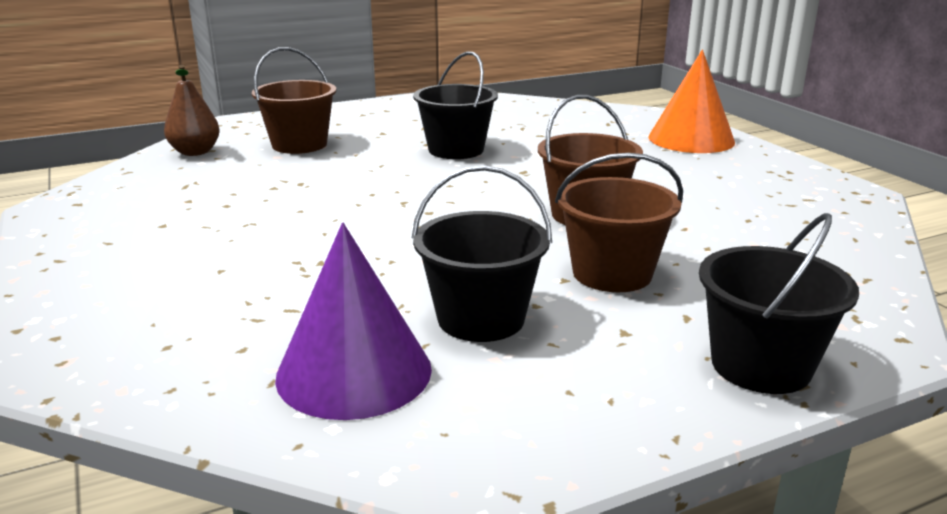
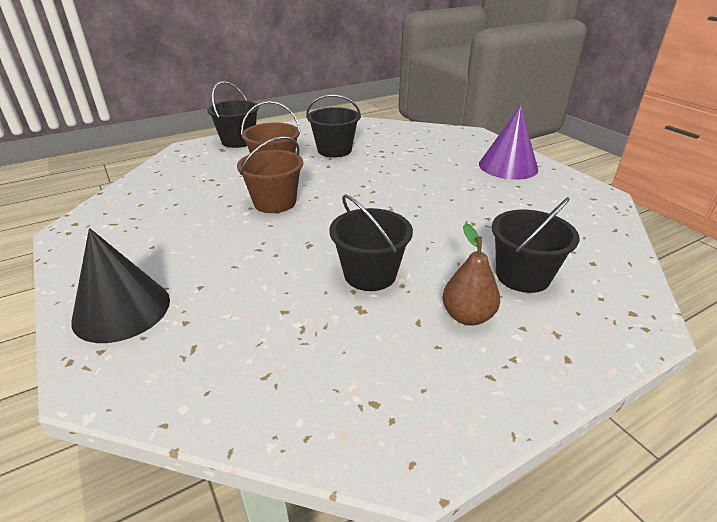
camera: 175 degrees right, 10 degrees up
(195, 152) = (601, 258): brown pear -> brown pear (467, 316)
(299, 145) = (522, 276): brown bucket -> black bucket
(354, 372) = (374, 135): purple cone -> purple cone (508, 166)
(691, 139) = (122, 310): orange cone -> black cone

